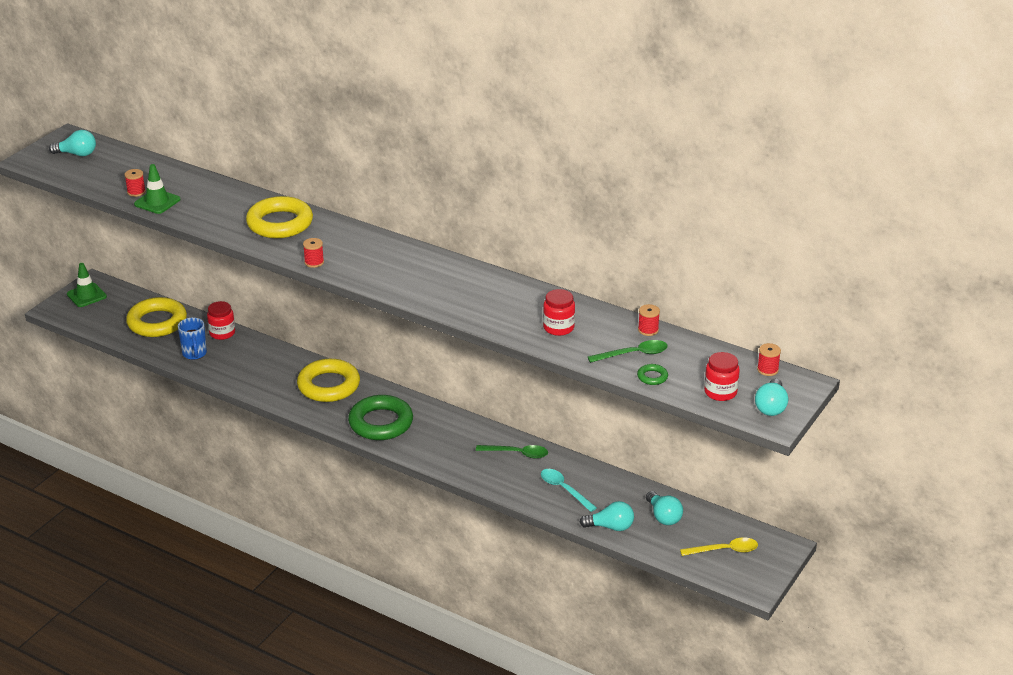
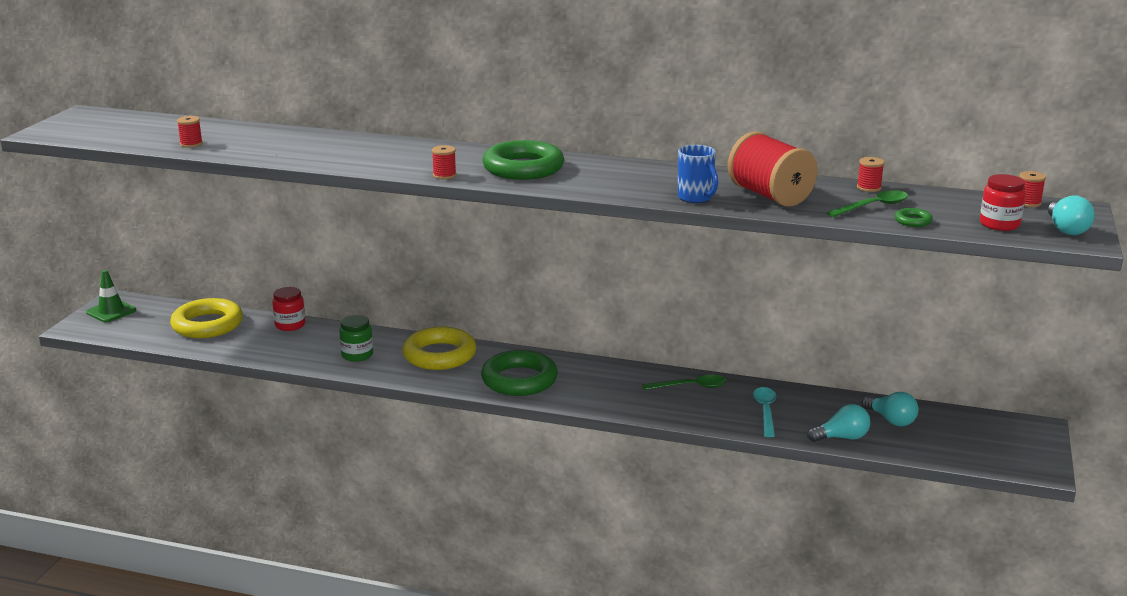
camera: 15 degrees left, 10 degrees down
(77, 154) = (101, 124): turquoise light bulb -> none
(157, 202) = (222, 149): green traffic cone -> none
(194, 354) = (266, 347): blue mug -> blue mug (695, 198)
(263, 375) = (357, 355): none -> green jar
(280, 223) = (381, 151): yellow ring -> none
(381, 262) = (523, 168): none -> green ring
(558, 328) = (770, 196): red jar -> red spool
(564, 489) = (765, 411): turquoise spoon -> turquoise spoon turned 60 degrees clockwise
(724, 550) = (980, 440): yellow spoon -> none

